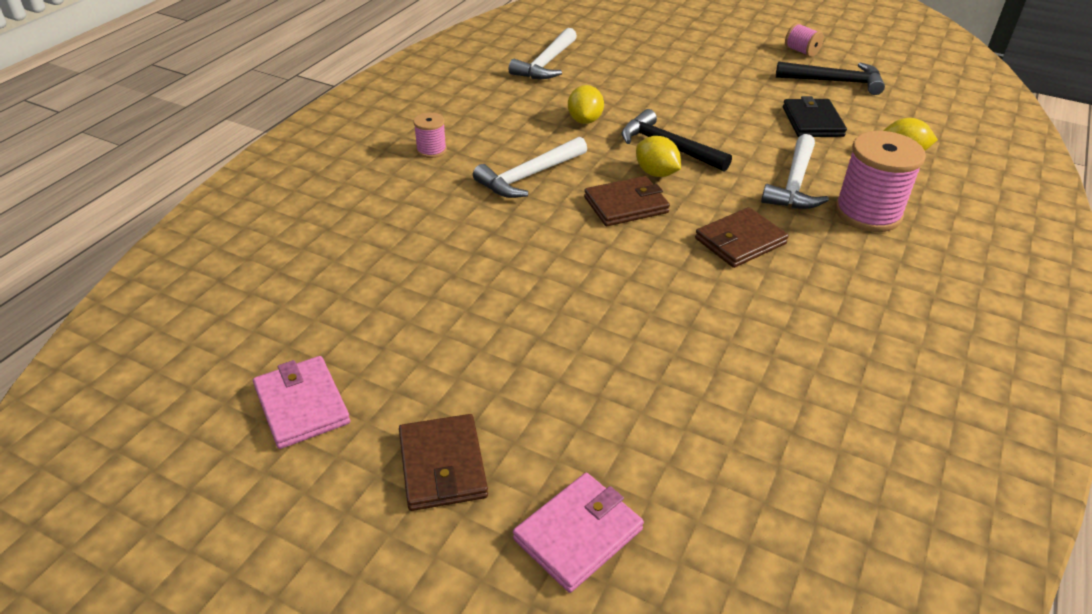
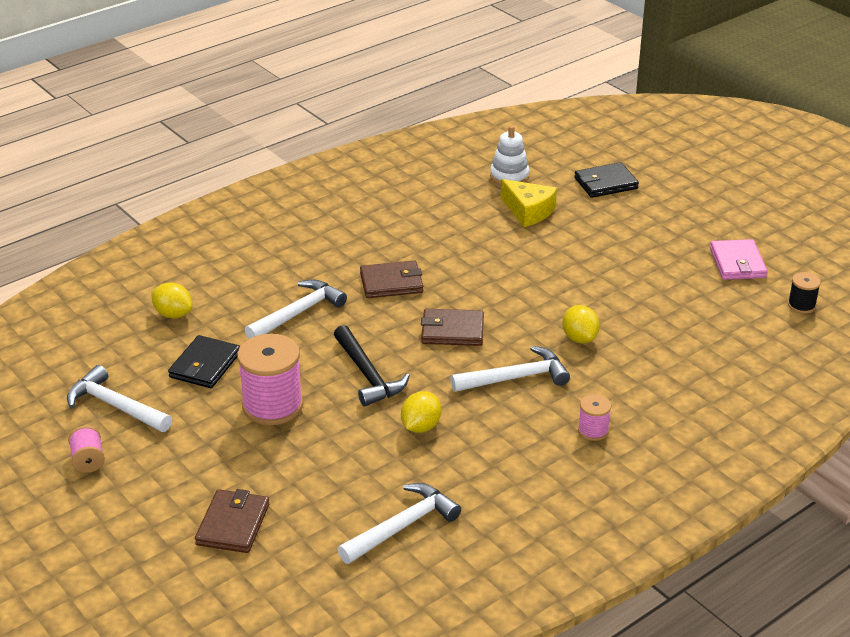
camera: 155 degrees left, 5 degrees down
(204, 352) = (801, 305): none -> black spool
(442, 465) = (662, 220): brown wallet -> brown wallet (233, 524)
(578, 534) = (606, 183): pink wallet -> black wallet
(656, 173) = (403, 352): yellow lemon -> yellow lemon (579, 338)
(665, 414) = (528, 211): none -> yellow cheese
(753, 491) = (509, 176): none -> white stacking toy
(835, 82) = (115, 406): black hammer -> white hammer
(867, 213) = (272, 278): pink spool -> pink spool (272, 406)

